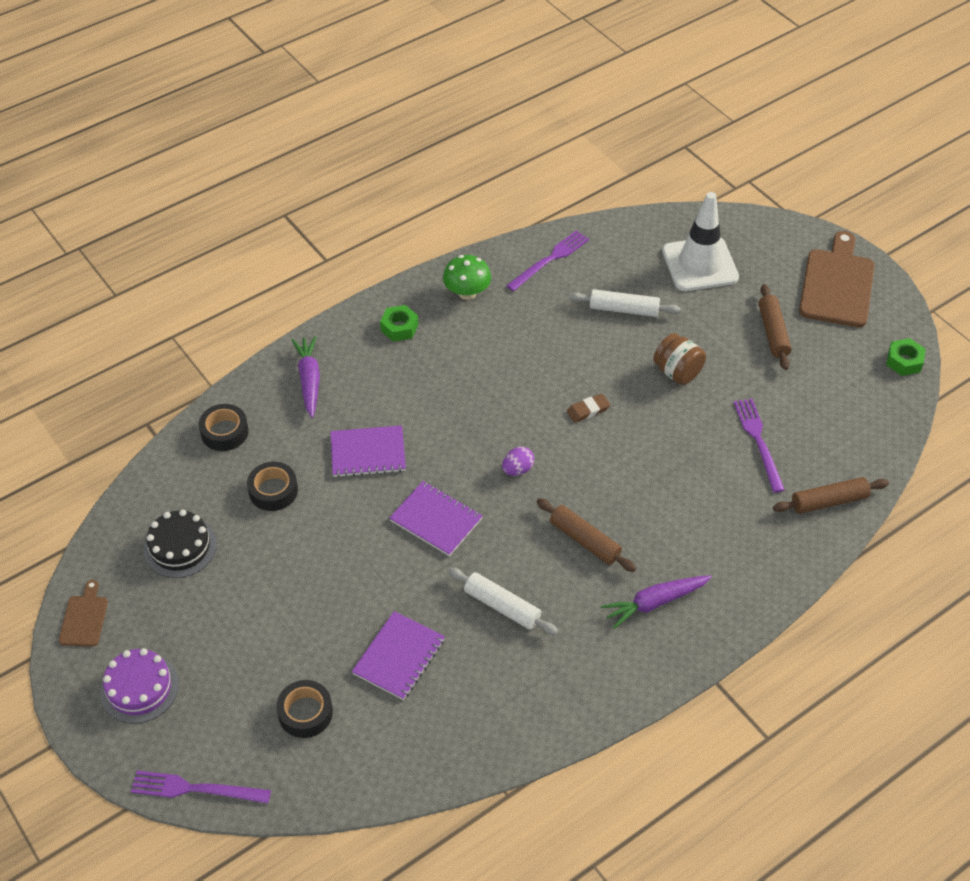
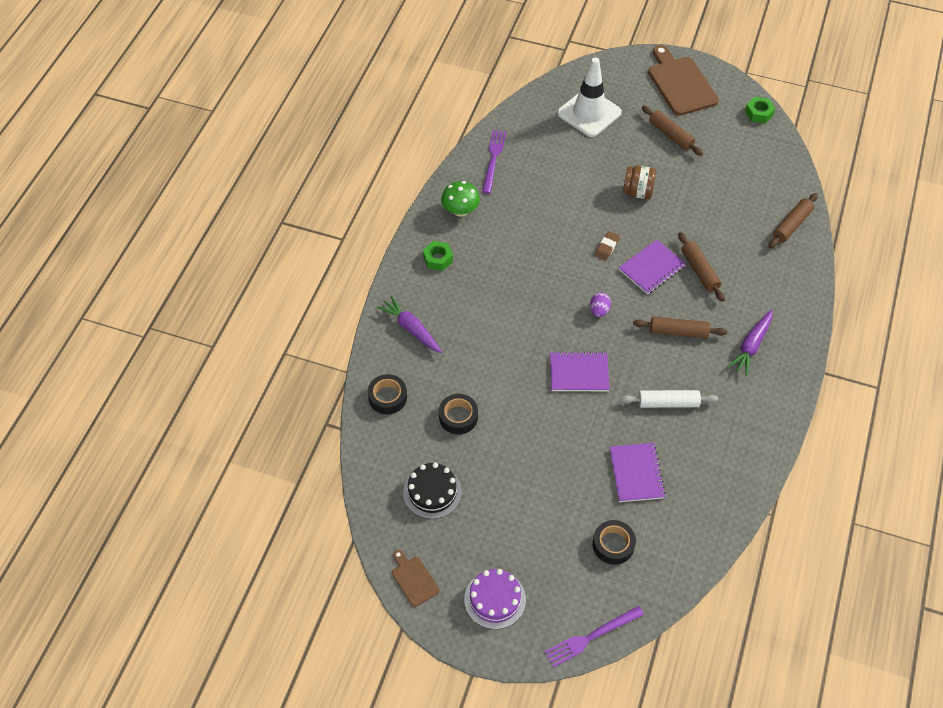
camera: 35 degrees left, 5 degrees up
(368, 453) = (496, 355): purple notebook -> purple notebook (652, 268)
(624, 309) = (569, 168): white rolling pin -> none
(670, 491) = (699, 271): none -> brown rolling pin
(758, 441) = (722, 210): purple fork -> none

